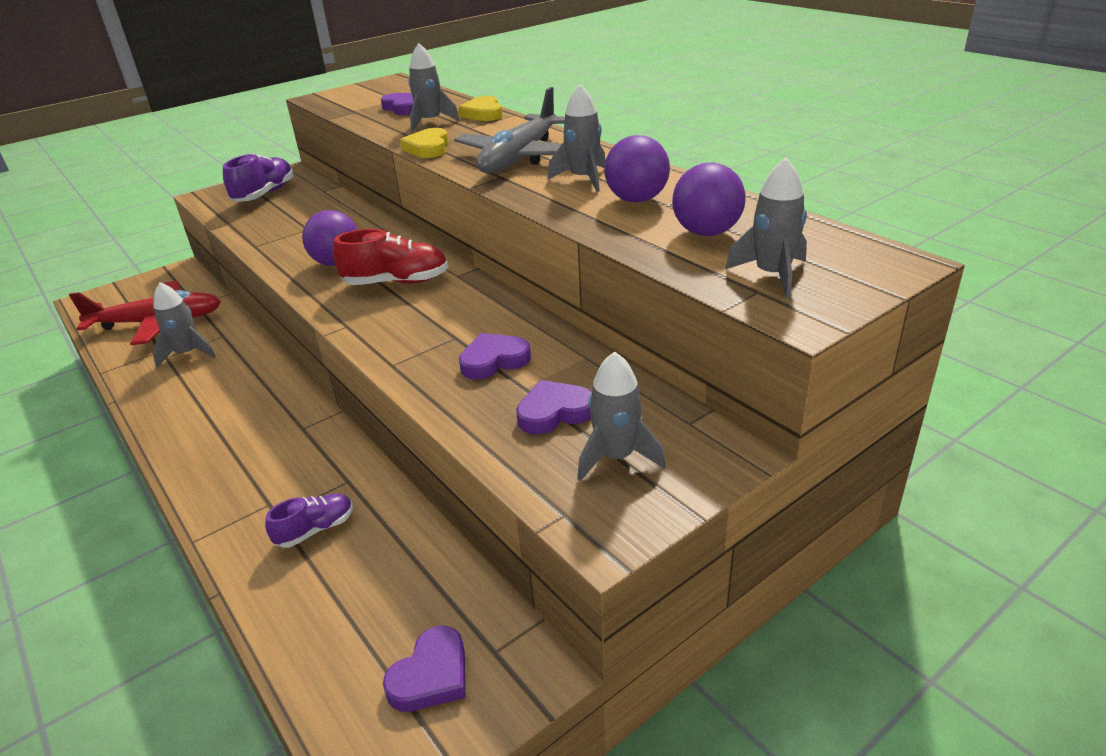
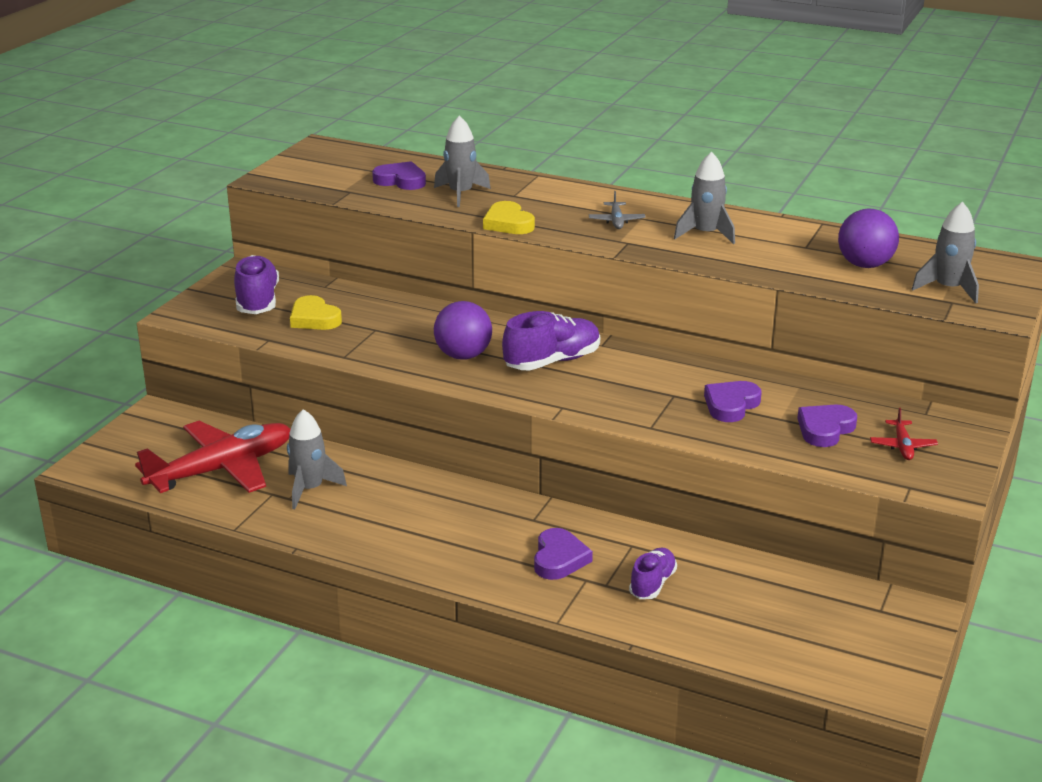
camera: 30 degrees left, 5 degrees down
(396, 282) = (552, 361): red shoe -> purple shoe
(431, 675) = (854, 636): purple heart -> purple heart (559, 559)
(483, 113) = (503, 177): yellow heart -> yellow heart (314, 318)
(520, 157) = (616, 221): grey plane -> grey plane, size x0.41
(616, 457) = (902, 446): grey rocket -> red plane
(636, 199) = (776, 246): purple ball -> none

